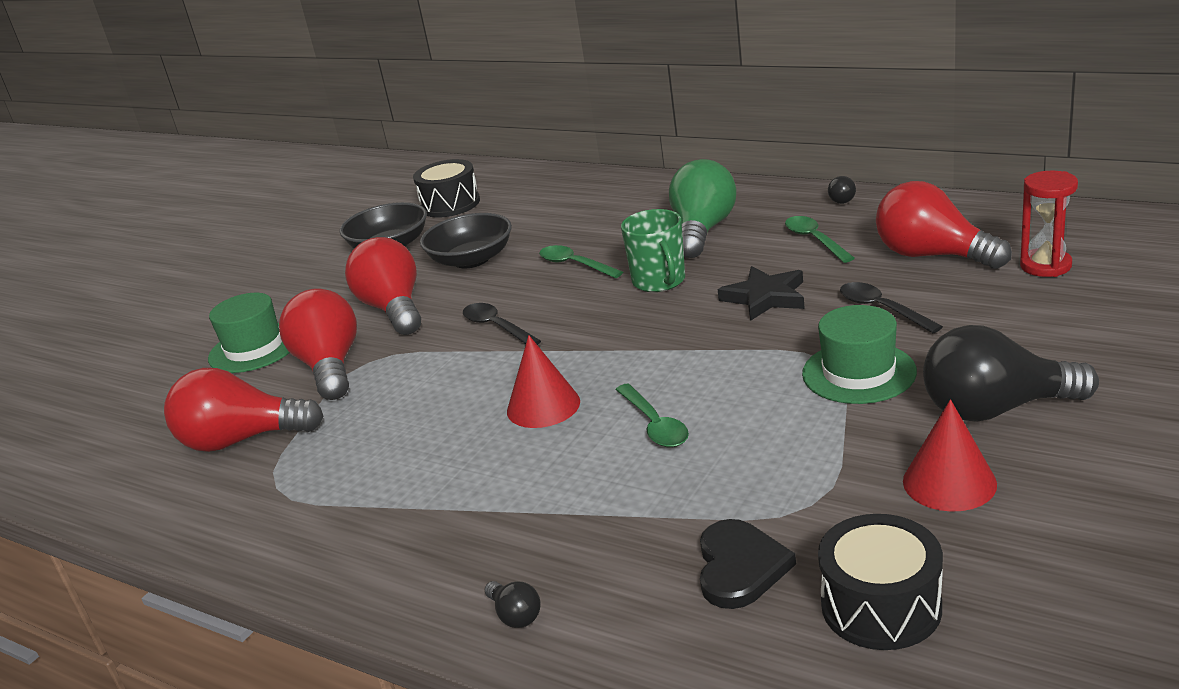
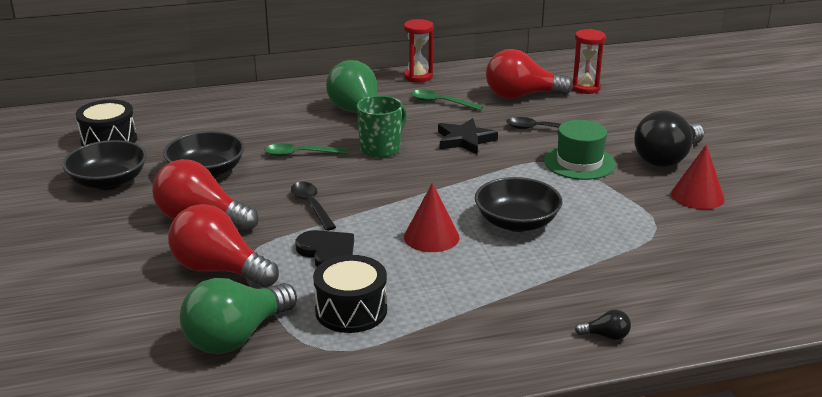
camera: 50 degrees left, 0 degrees up
(242, 440) = (236, 337): red light bulb -> green light bulb
(254, 348) = (117, 282): green hat -> none
(496, 327) = (311, 205): black spoon -> black spoon turned 60 degrees clockwise
(654, 425) = (517, 222): green spoon -> black bowl
(659, 281) = (381, 148): green mug -> green mug turned 75 degrees counterclockwise
(740, 567) = (671, 266): black heart -> black heart (327, 252)
(841, 199) = (418, 77): black light bulb -> red hourglass
(881, 606) = (752, 255): black drum -> black drum (351, 310)

